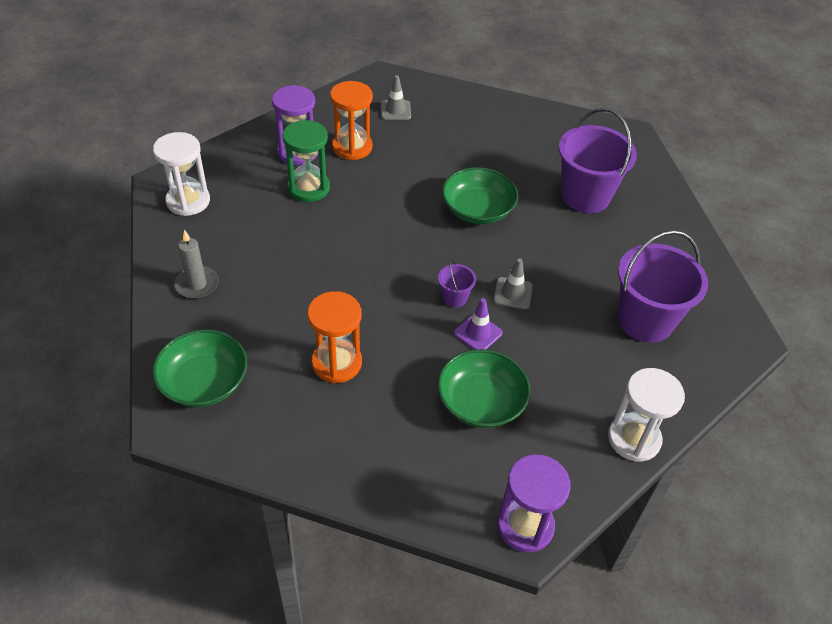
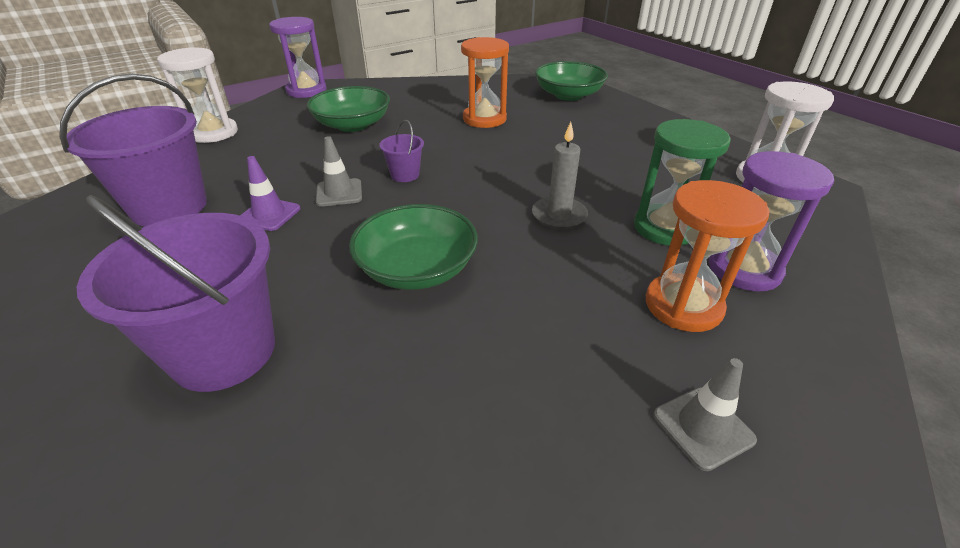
camera: 160 degrees right, 10 degrees down
(197, 284) = (649, 130): grey candle -> grey candle (559, 215)
(478, 333) = (369, 158): purple traffic cone -> purple traffic cone (269, 214)

